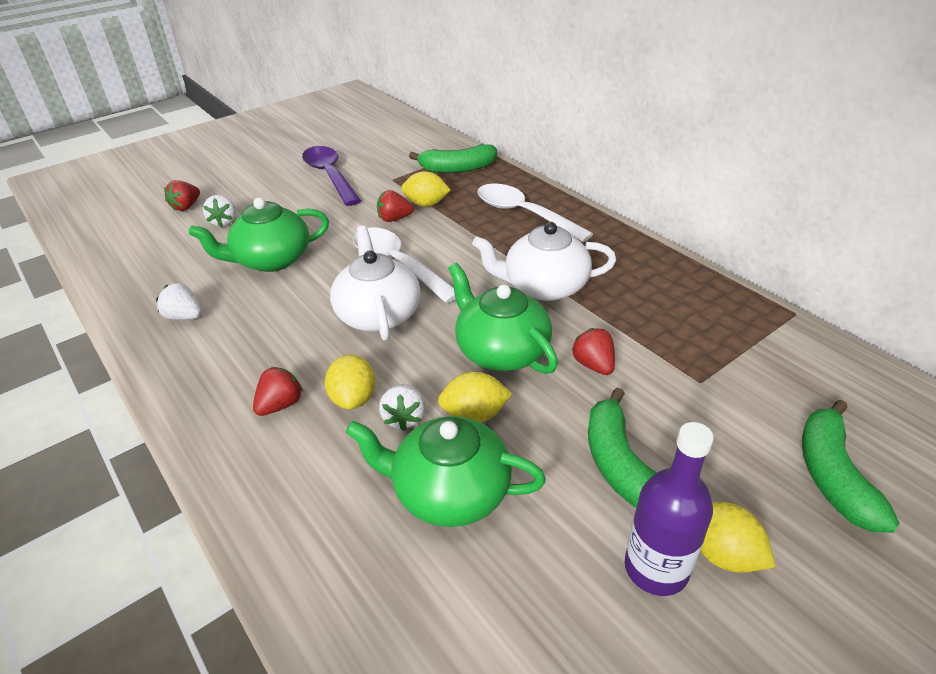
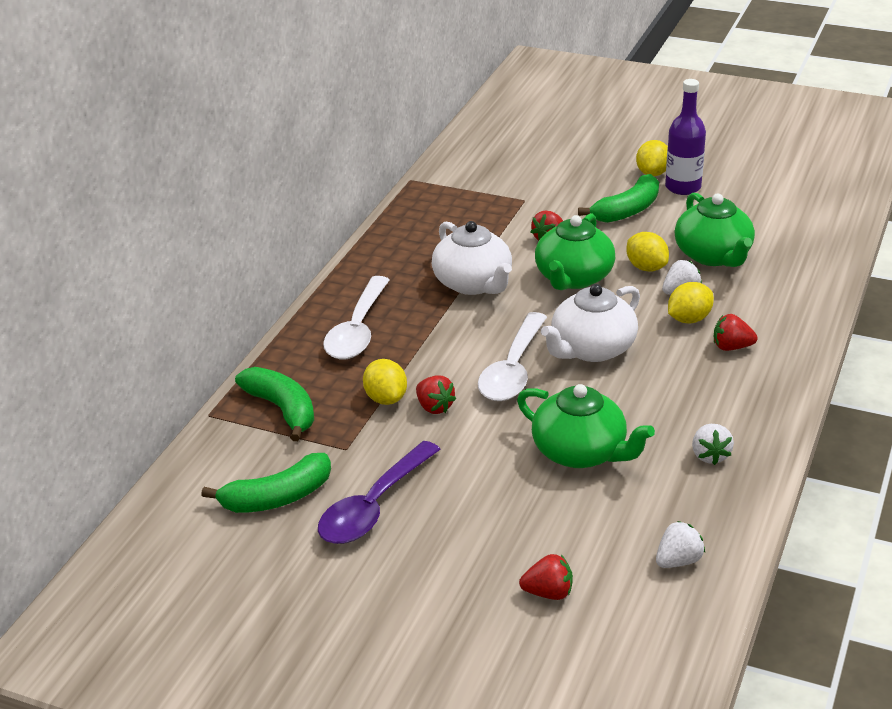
camera: 120 degrees left, 5 degrees down
(224, 222) = (549, 534): white strawberry -> white strawberry (678, 561)
(833, 476) = (563, 153): green banana -> green banana (277, 497)

